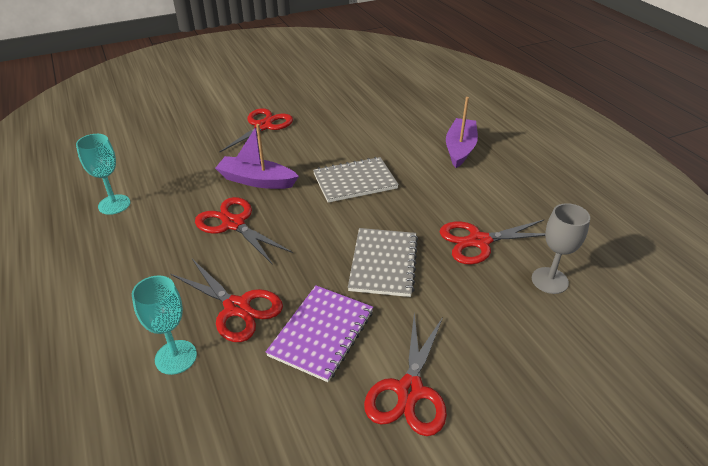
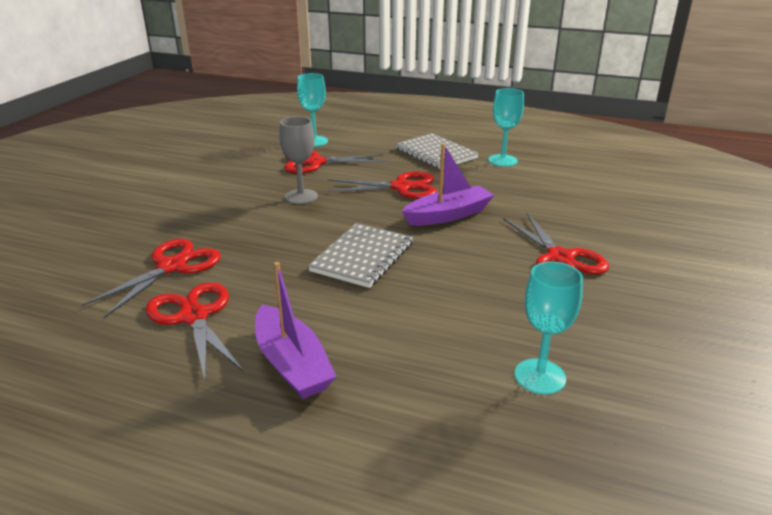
camera: 135 degrees right, 10 degrees down
(321, 333) = (245, 174): purple notebook -> none
(370, 100) = (540, 376): none -> turquoise goblet
(383, 263) = (247, 216): grey notebook -> grey notebook (435, 153)
(409, 391) = (160, 178): red scissors -> red scissors (193, 316)
(549, 280) = (77, 268): grey goblet -> grey goblet (301, 196)

